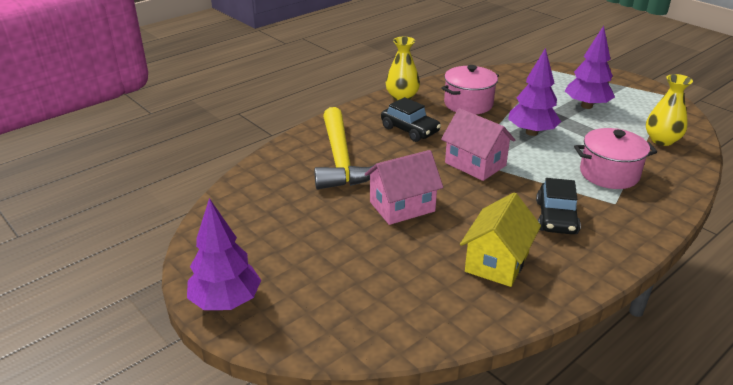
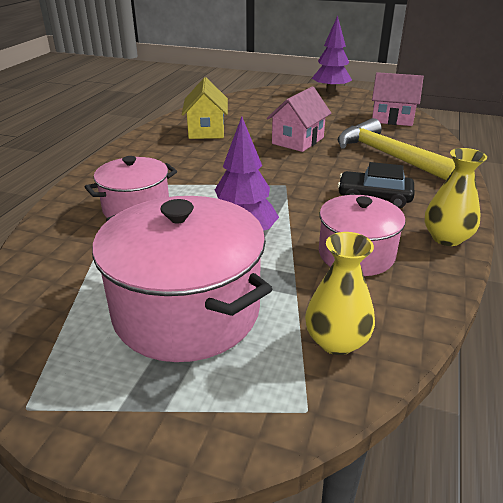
camera: 150 degrees right, 0 degrees up
(475, 164) = (274, 182): pink house -> pink house (392, 118)
(556, 217) = (177, 161): black car -> none
(586, 106) = (187, 311): purple tree -> pink pot
(662, 140) = (66, 275): yellow vase -> yellow vase (336, 341)

